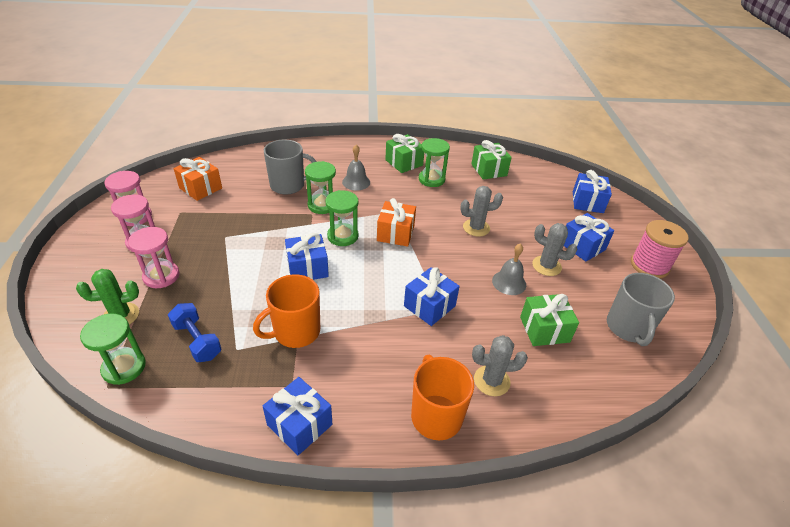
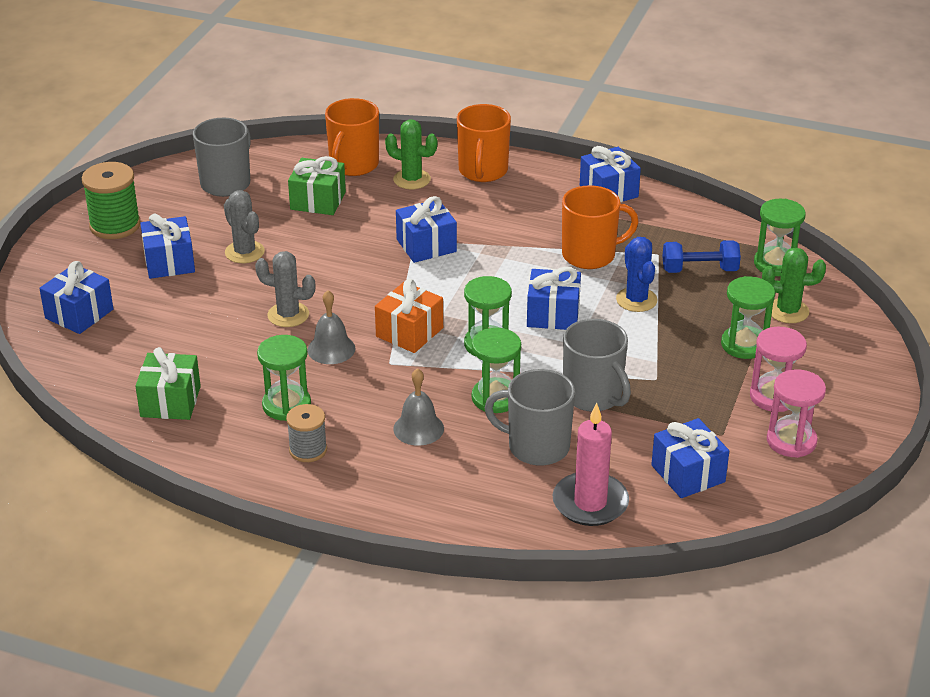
camera: 155 degrees left, 5 degrees down
(161, 276) = (744, 345): pink hourglass -> green hourglass
(197, 341) = (699, 270): blue dumbbell -> blue dumbbell turned 75 degrees counterclockwise
(200, 188) = (688, 474): orange gift -> blue gift
(248, 296) = (636, 300): none -> blue cactus
(252, 166) = (590, 503): none -> pink candle
(263, 218) = (593, 396): none -> grey mug
(404, 163) = (308, 450): green gift -> grey spool
(491, 381) = (412, 179): grey cactus -> green cactus
(509, 282) = (311, 246): grey bell -> grey bell (331, 349)
(555, 384) = (353, 165): none -> orange mug
(649, 265) = (115, 225): pink spool -> green spool

